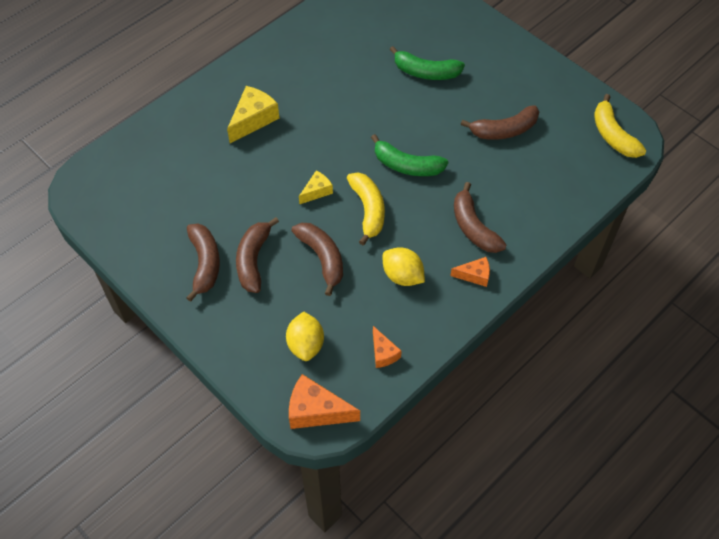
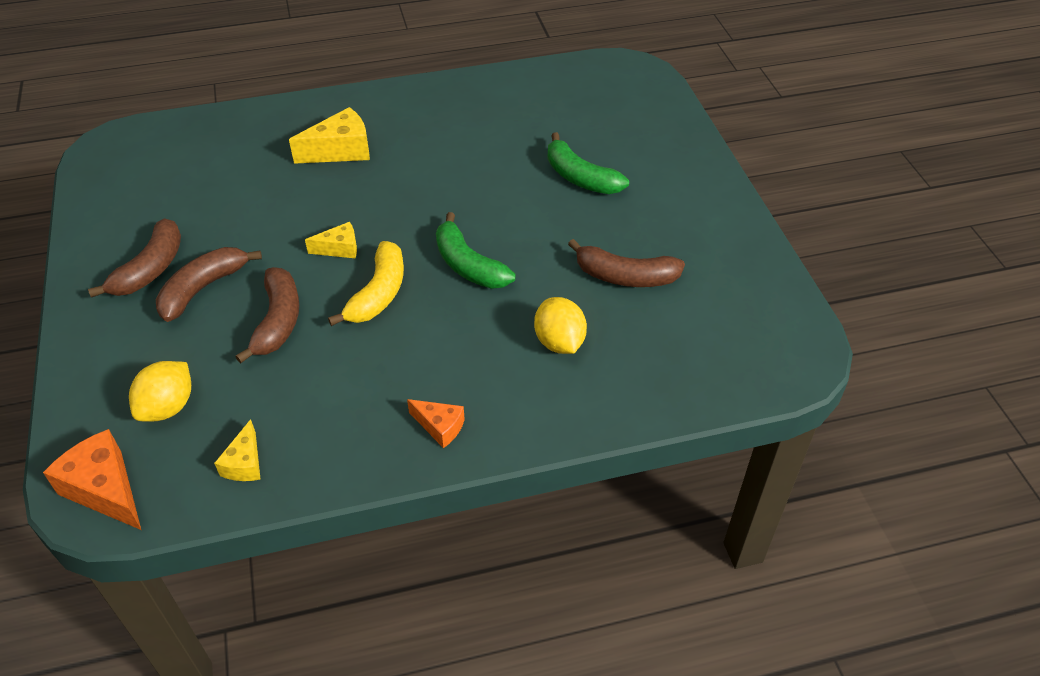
camera: 30 degrees right, 10 degrees down
(383, 353) = (245, 463): orange cheese -> yellow cheese
(402, 276) = (351, 384): yellow lemon -> yellow lemon (559, 342)
(473, 227) = (489, 369): brown banana -> none
(613, 135) = (772, 342): yellow banana -> none

